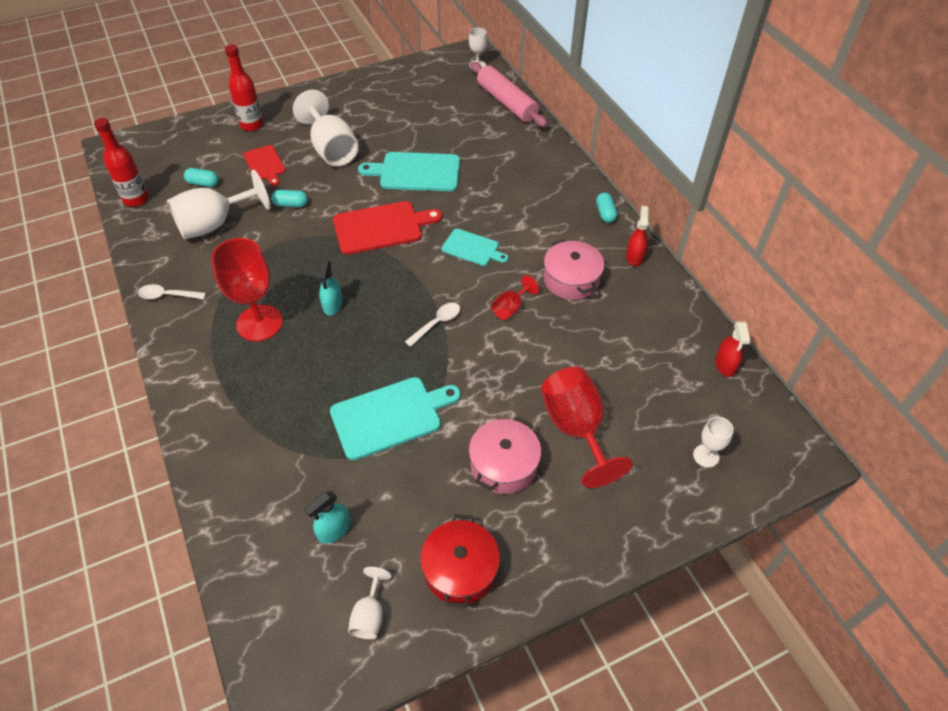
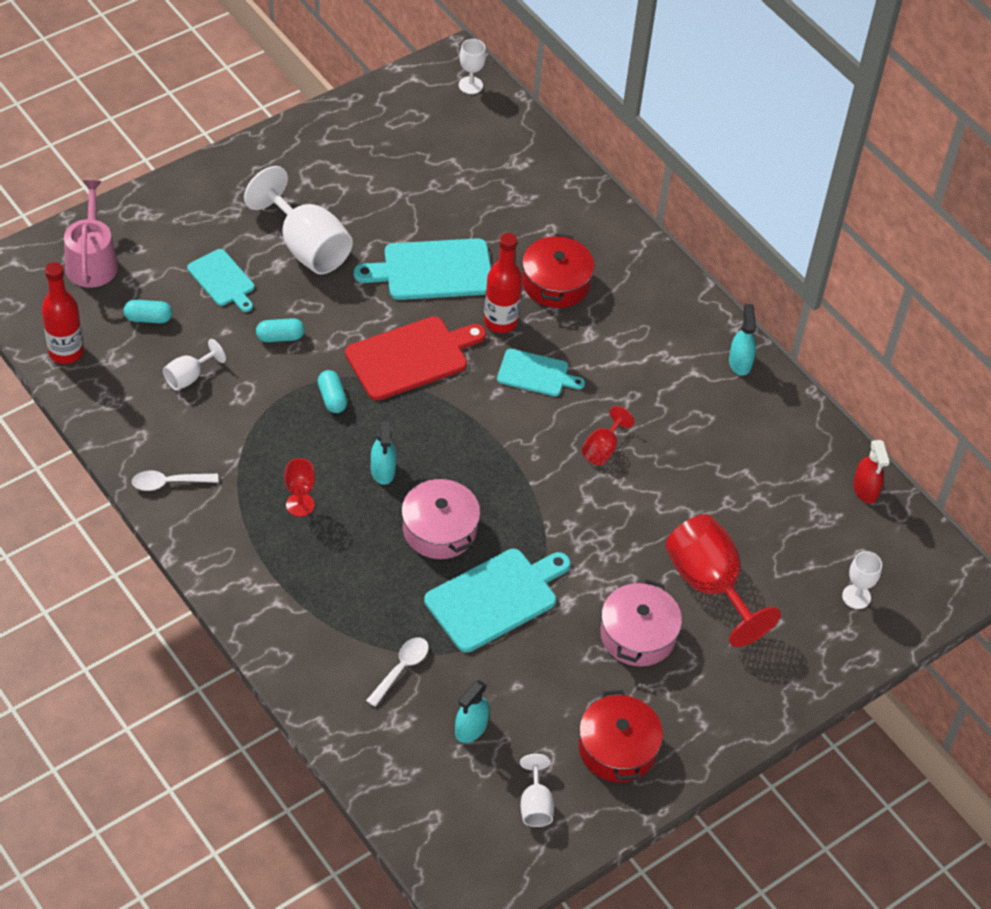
camera: 15 degrees left, 0 degrees up
(181, 145) = (92, 261): none -> pink watering can
(215, 224) = (189, 377): white goblet -> white goblet, size x0.50
(252, 125) = (180, 218): red bottle -> red bottle (500, 322)
(259, 323) = (300, 505): red goblet -> red goblet, size x0.50
(265, 164) = (222, 280): red cutting board -> turquoise cutting board
(437, 323) = (518, 479): white spoon -> white spoon (401, 669)
(504, 188) = (555, 283): none -> red pot
(506, 102) = (527, 145): pink rolling pin -> none
(571, 279) = (668, 402): pink pot -> pink pot (439, 529)
(605, 213) = (693, 305): turquoise capsule -> turquoise capsule (332, 398)
(634, 256) = (740, 362): red spray bottle -> turquoise spray bottle

